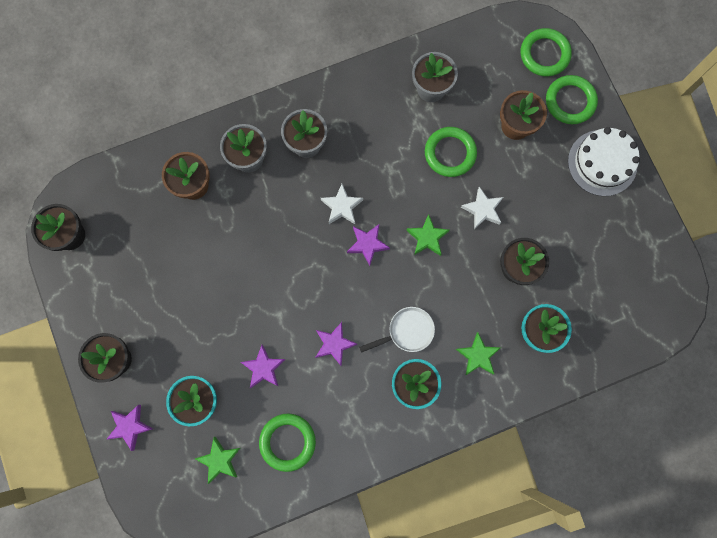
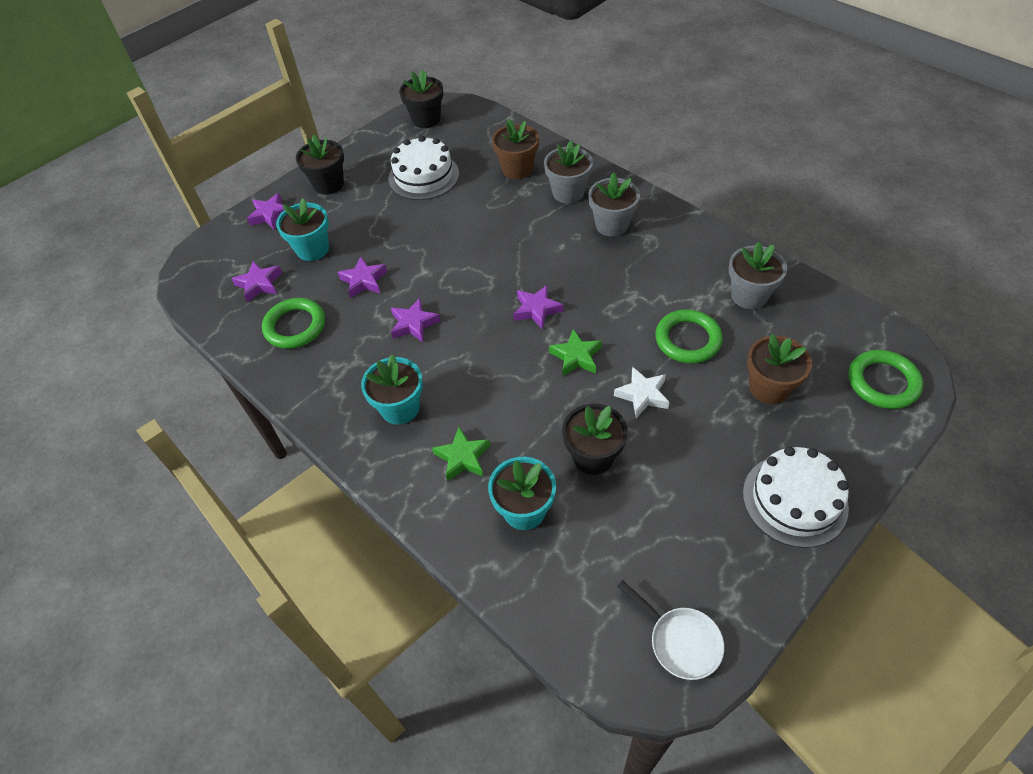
camera: 70 degrees right, 25 degrees down
(155, 269) = (423, 176): none -> white cake
(220, 460) = (259, 284): green star -> purple star
(342, 207) = (564, 275): white star -> none
(407, 331) = (458, 379): white pan -> white pan (680, 641)
(570, 101) = (846, 432): green ring -> none

